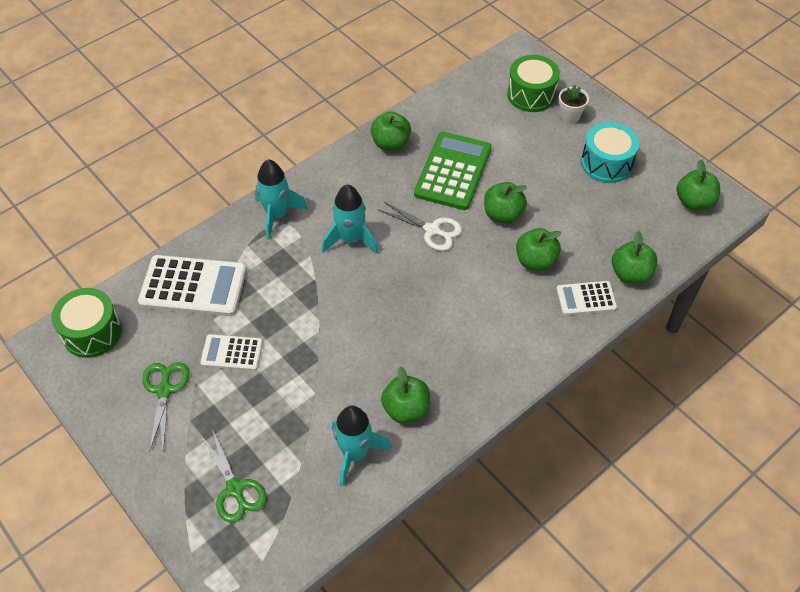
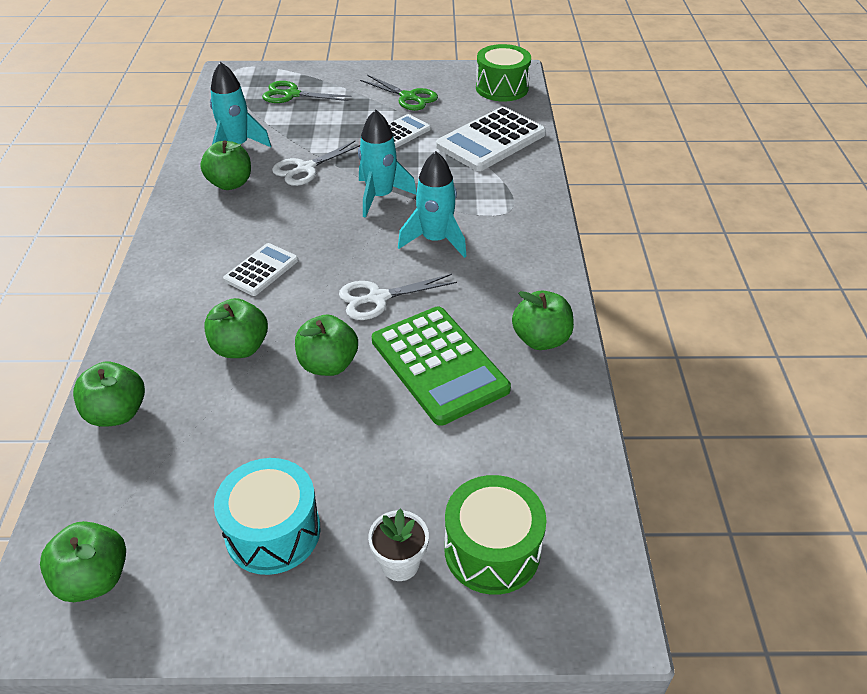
camera: 130 degrees right, 10 degrees down
(277, 215) = (521, 212): turquoise rocket -> turquoise rocket (380, 196)
(340, 376) = (305, 168): none -> white scissors
(586, 298) = (149, 353): white calculator -> white calculator (261, 270)

